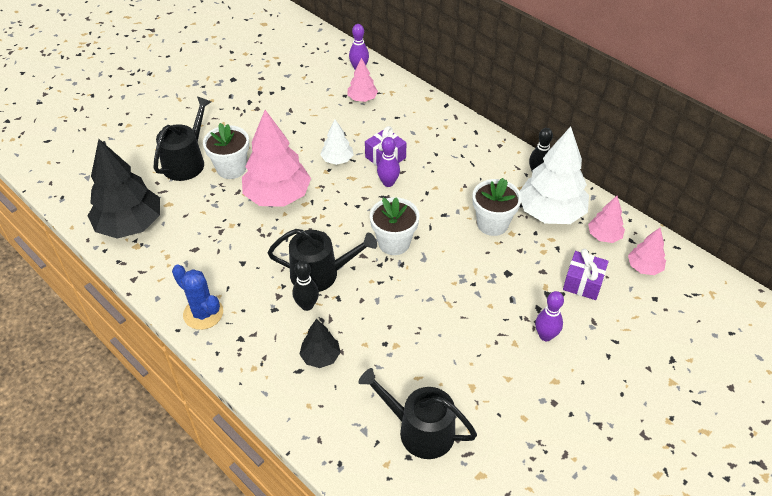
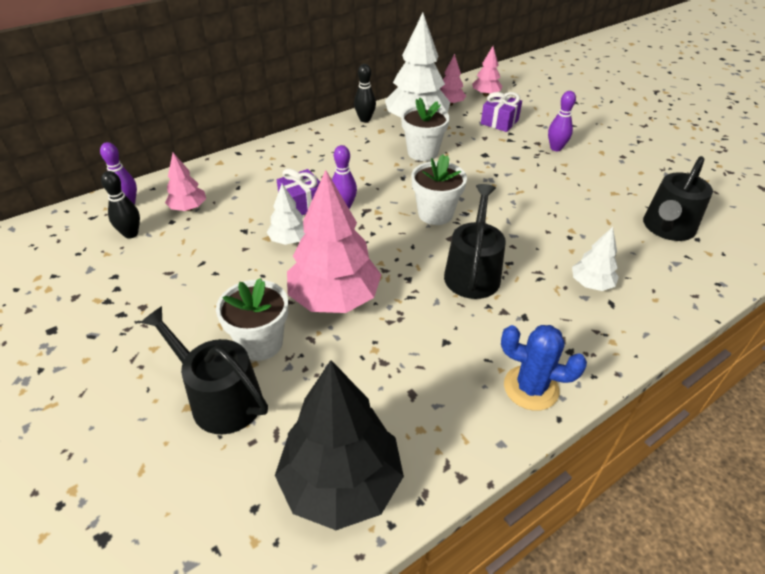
camera: 80 degrees left, 5 degrees down
(203, 313) = (531, 388): blue cactus -> blue cactus turned 60 degrees clockwise
(307, 305) = (519, 288): black bowling pin -> black bowling pin (131, 234)
(320, 357) = (591, 284): black tree -> white tree

